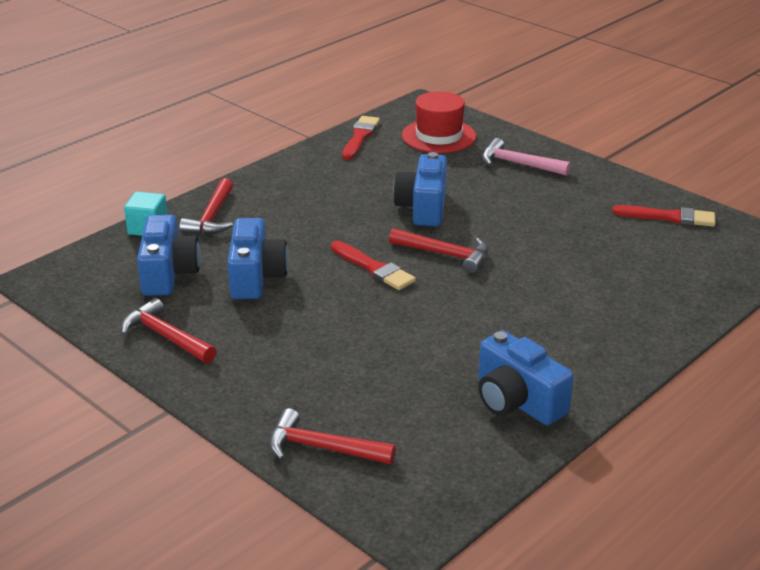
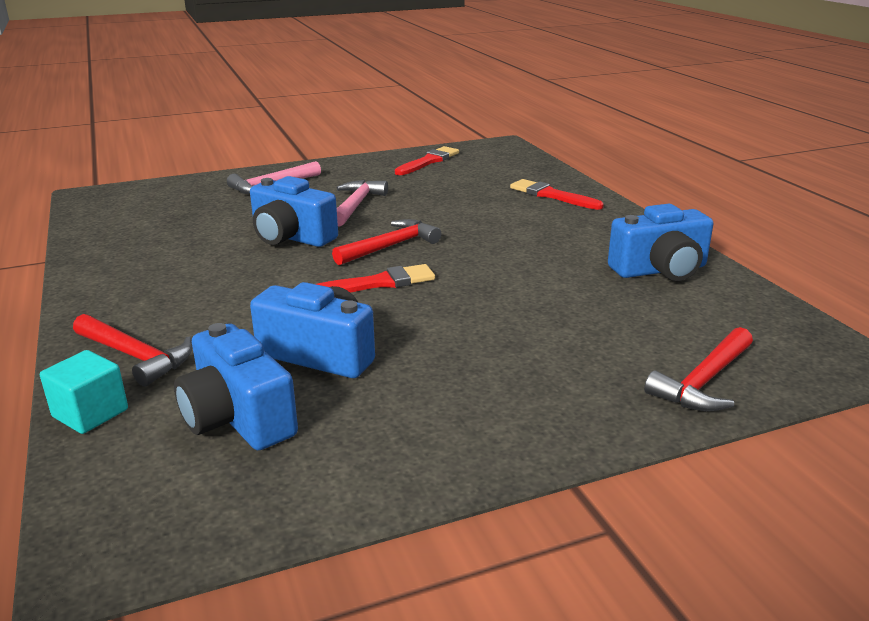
camera: 65 degrees left, 5 degrees down
(165, 336) = (398, 450): red hammer -> none
(168, 274) = (237, 418): blue camera -> blue camera turned 150 degrees counterclockwise
(360, 137) = (99, 235): red brush -> red brush (552, 195)
(439, 136) = (165, 202): red hat -> none
(516, 214) = (356, 205): none -> pink hammer

